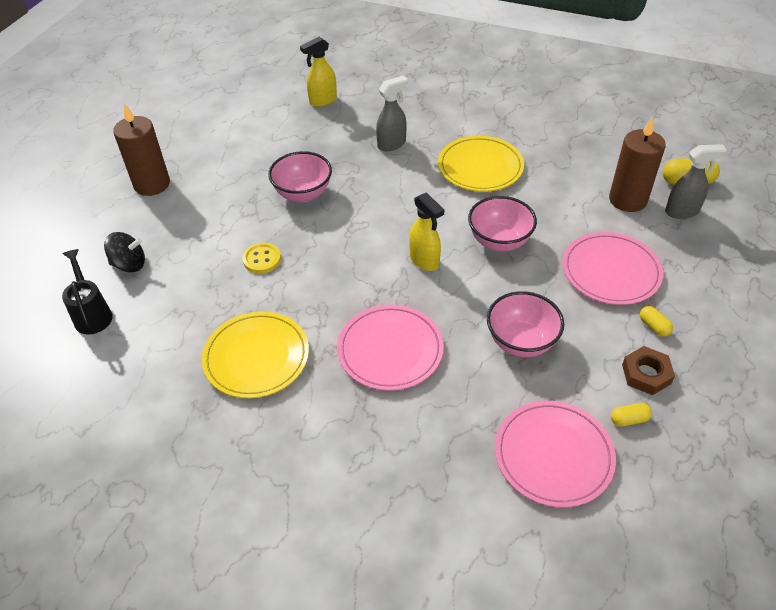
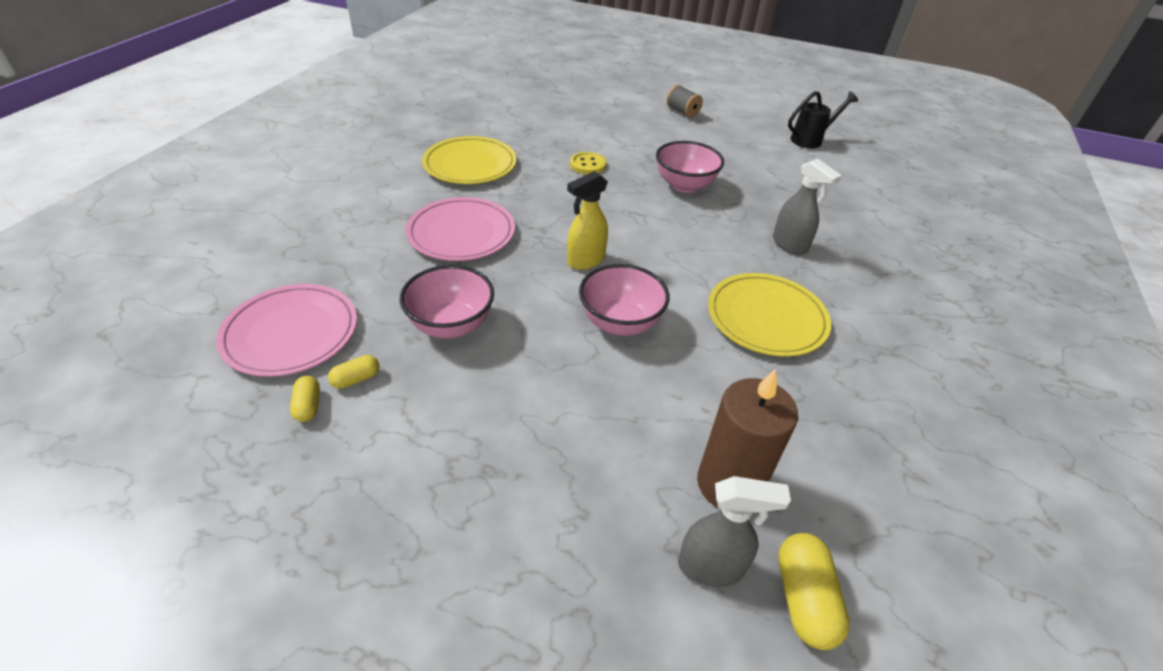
camera: 85 degrees right, 5 degrees down
(92, 314) = (529, 99): black watering can -> black watering can (810, 140)
(129, 264) = (582, 108): black spinning top -> none
(152, 184) = (682, 112): brown candle -> grey spool
(322, 101) = (854, 197): yellow spray bottle -> none
(610, 271) = (562, 431): pink plate -> none
(646, 374) = (370, 437): brown nut -> none
(654, 326) = (449, 464): yellow capsule -> yellow capsule (356, 379)
(682, 211) = (711, 567): grey spray bottle -> grey spray bottle turned 75 degrees counterclockwise

